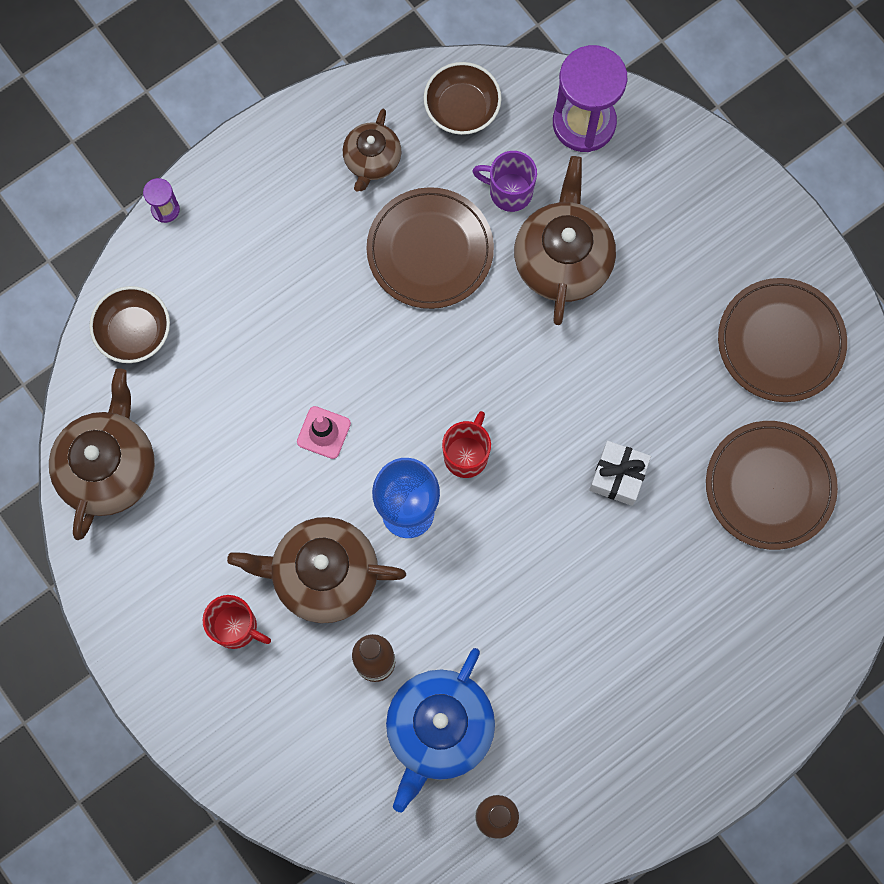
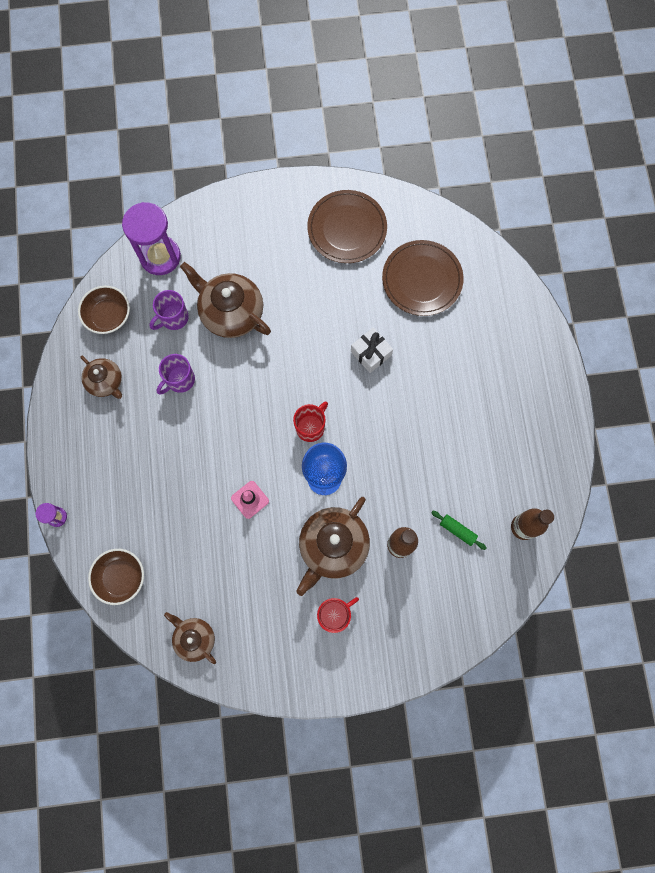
camera: 60 degrees left, 0 degrees up
(109, 467) = (194, 638): brown teapot -> brown teapot, size x0.59
(430, 250) = (180, 380): brown plate -> purple mug
(439, 729) = (457, 530): blue teapot -> green rolling pin
(466, 455) = (311, 427): red mug -> red mug turned 75 degrees clockwise

